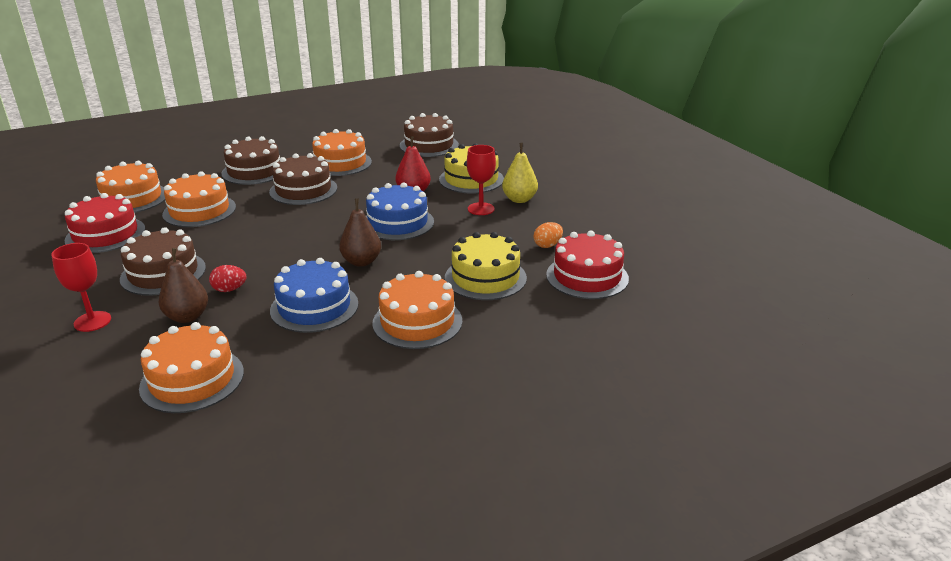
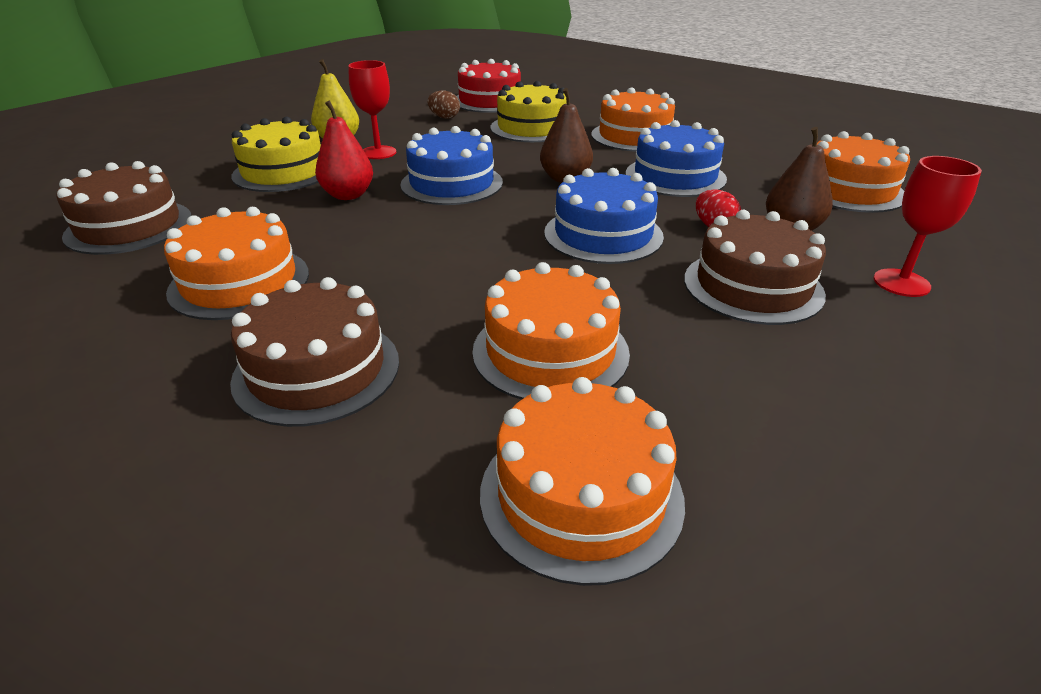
camera: 115 degrees left, 5 degrees up
(105, 234) = (749, 421): red cake -> none
(270, 250) = (603, 234): none -> blue cake
(303, 190) = (387, 277): brown cake -> none
(547, 245) = (444, 117): orange egg -> brown egg

